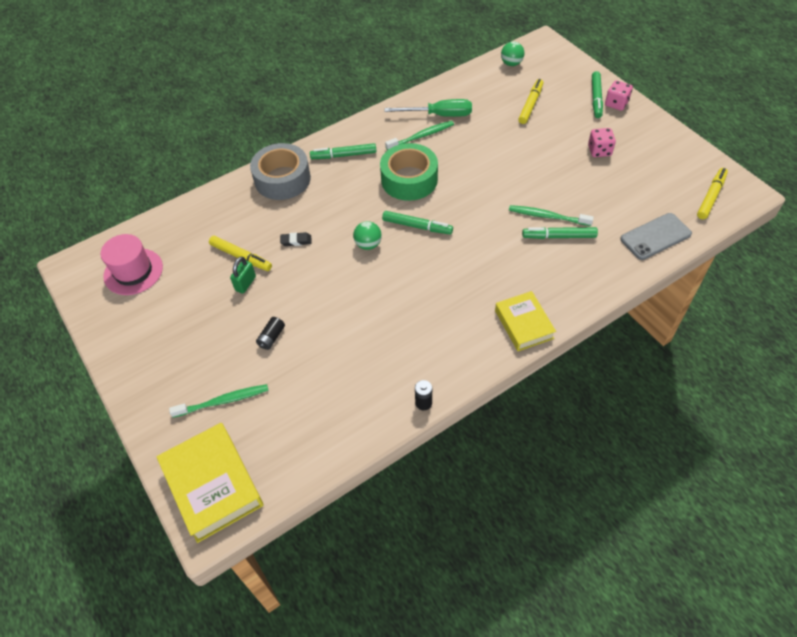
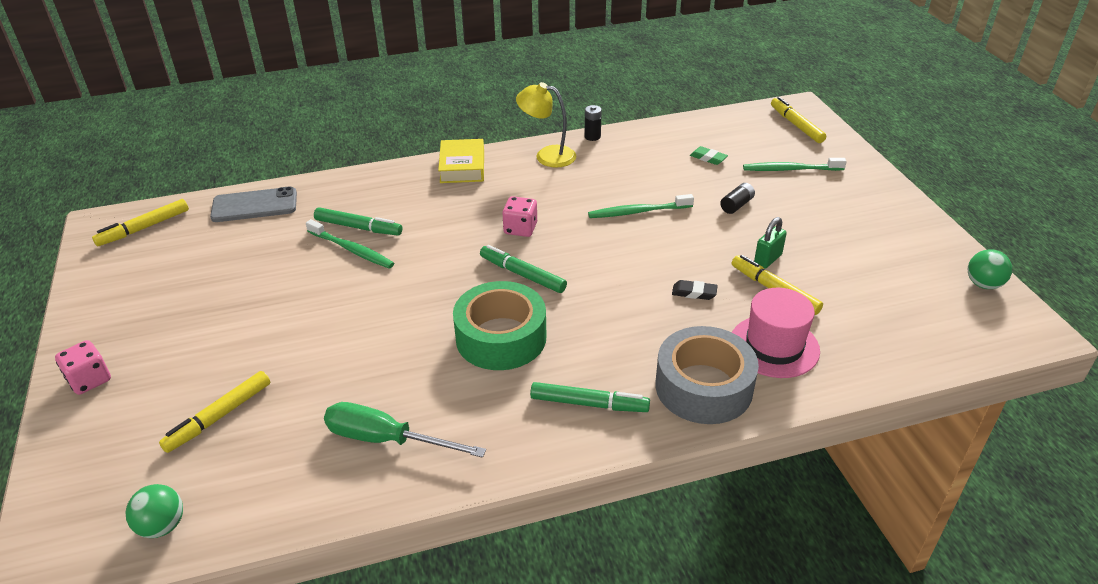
camera: 165 degrees left, 15 degrees down
(133, 271) = (932, 304): pink hat -> pink hat (774, 346)
(213, 485) = (796, 125): yellow book -> yellow marker
(302, 398) = (708, 158): none -> green eraser
(368, 244) = (596, 268): green ball -> green ball (983, 284)
(422, 136) = (441, 405): green toothbrush -> green toothbrush (637, 212)
(455, 361) = (547, 155): none -> yellow lamp
(596, 98) = (106, 399): green marker -> none
(599, 151) = (202, 312): pink dice -> pink dice (520, 229)

